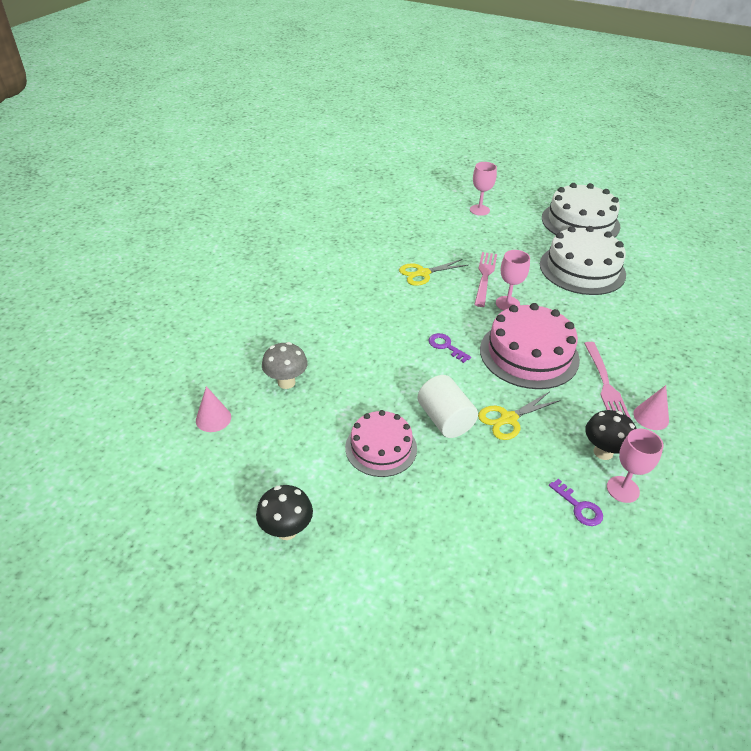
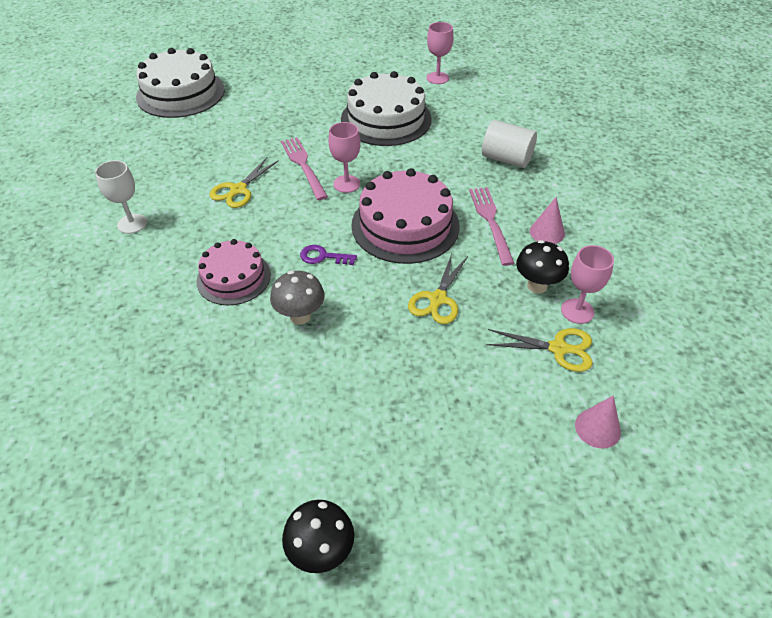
camera: 35 degrees left, 5 degrees up
(213, 418) = (130, 480): pink cone -> pink cone (597, 428)
(286, 382) = (184, 386): grey mushroom -> grey mushroom (300, 316)
(335, 265) = (132, 224): none -> white goblet
(381, 448) = (345, 399): pink cake -> pink cake (233, 277)
(445, 420) = (382, 333): white cylinder -> white cylinder (506, 159)
(479, 210) = (243, 97): pink goblet -> pink goblet (437, 78)
(579, 507) = (558, 348): purple key -> yellow scissors
(580, 222) = (348, 73): white cake -> white cake (180, 93)
(605, 384) = (490, 221): pink fork -> pink fork turned 150 degrees counterclockwise

